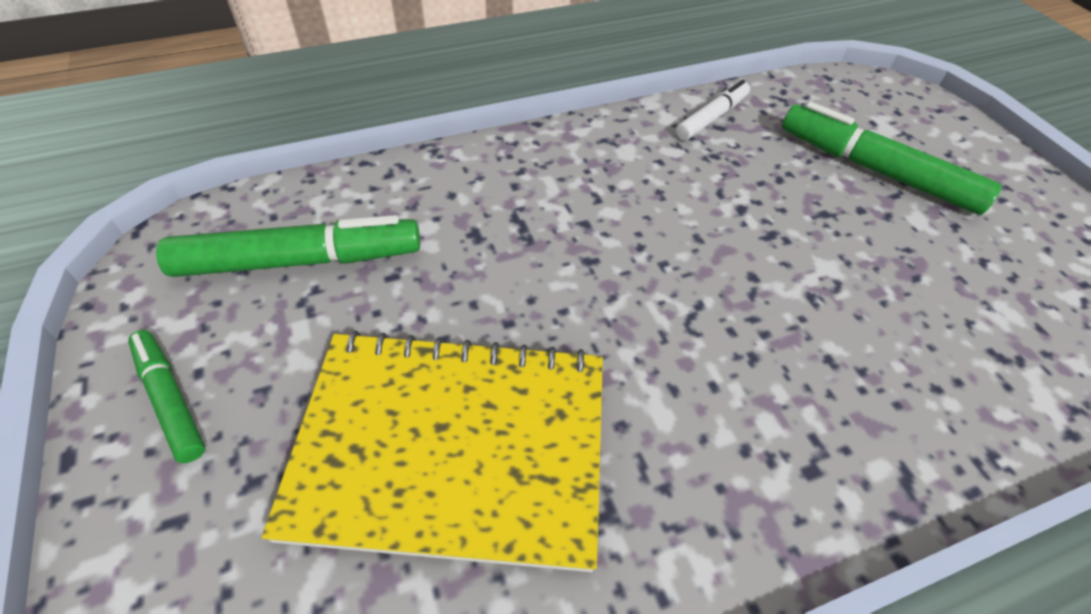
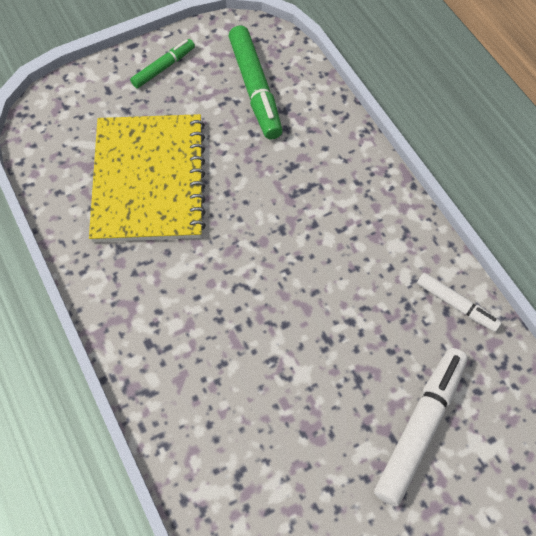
camera: 85 degrees right, 10 degrees up
(876, 170) = (420, 428): green marker -> white marker

